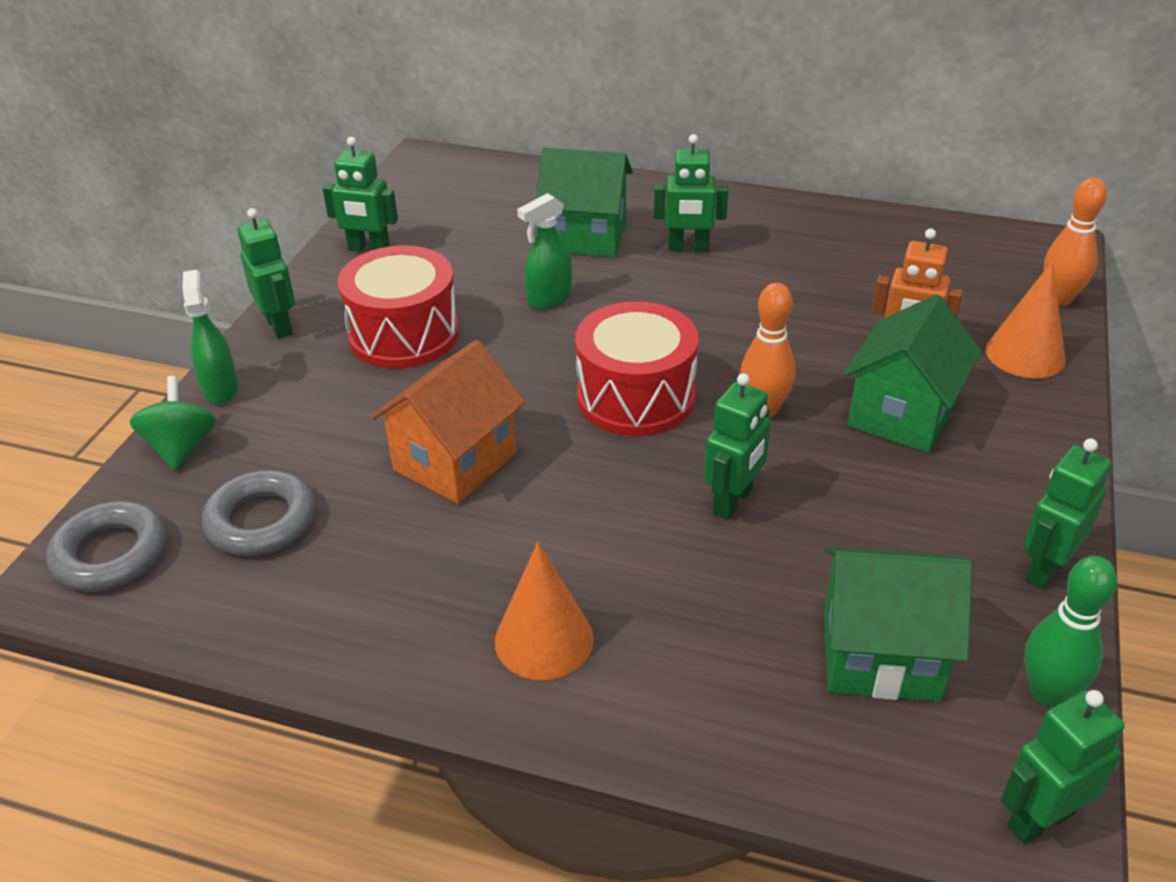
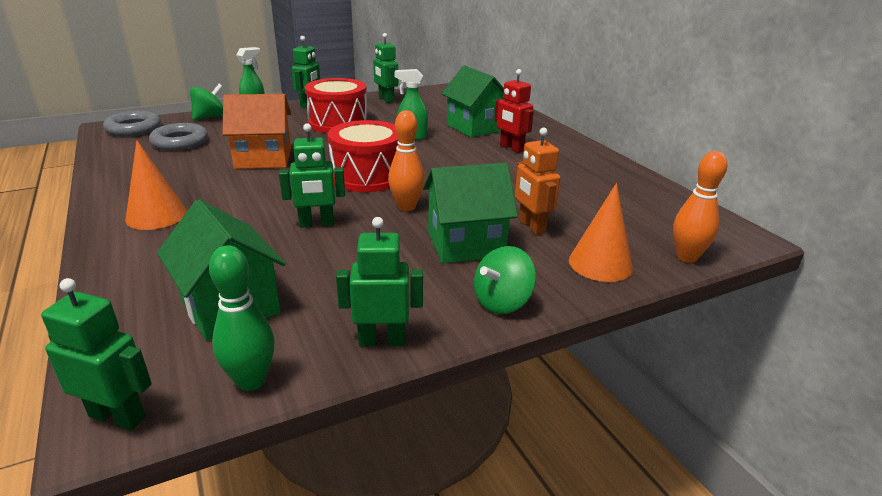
camera: 45 degrees right, 10 degrees down
(688, 248) = (511, 148): green robot -> red robot
(1041, 455) = (502, 302): none -> green spinning top

